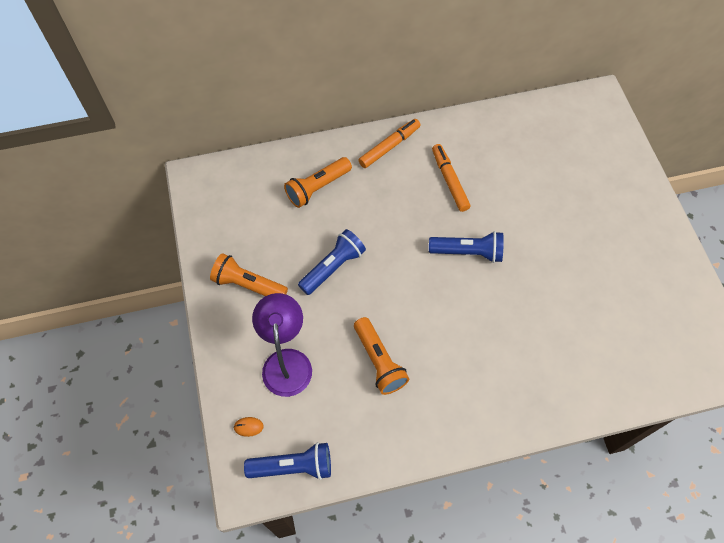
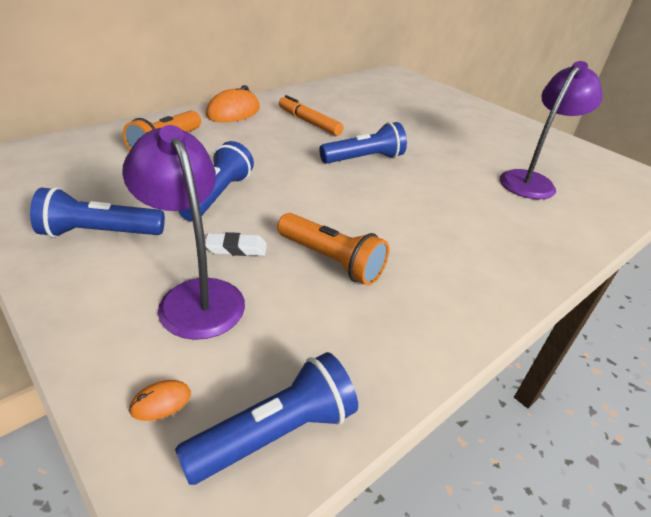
camera: 30 degrees left, 25 degrees down
(248, 285) = (99, 233): orange flashlight -> blue flashlight
(324, 328) = (236, 248): none -> white eraser
(389, 146) = (233, 112): orange marker -> orange mouse
(600, 327) = (531, 181): none -> purple lamp

